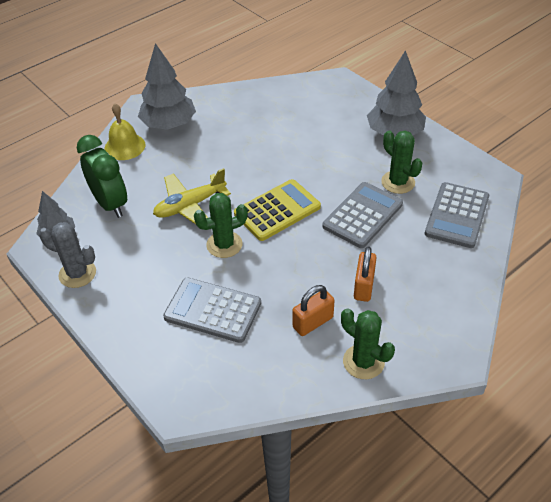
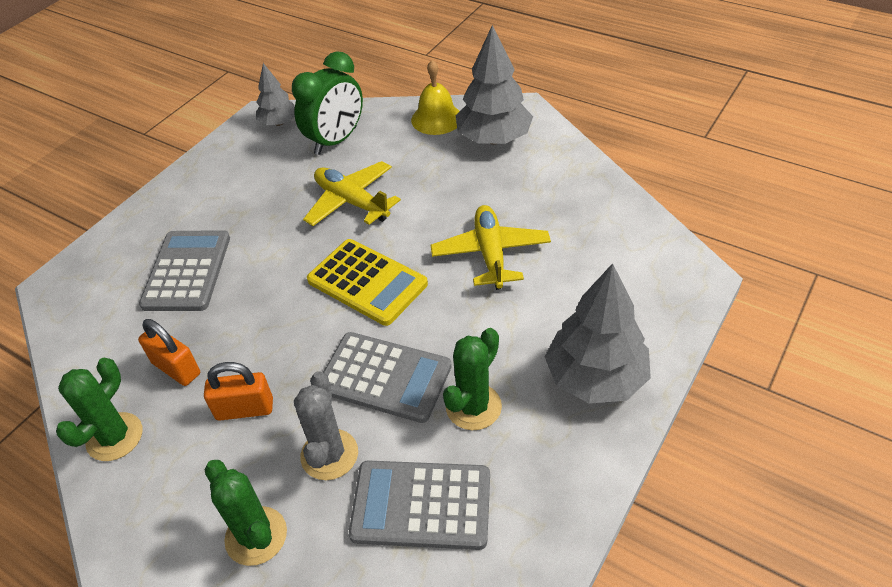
camera: 75 degrees right, 0 degrees up
(77, 274) = (227, 154): grey cactus -> grey cactus (329, 454)
(224, 245) = (293, 250): green cactus -> green cactus (256, 536)
(281, 150) = (491, 254): none -> yellow plane

